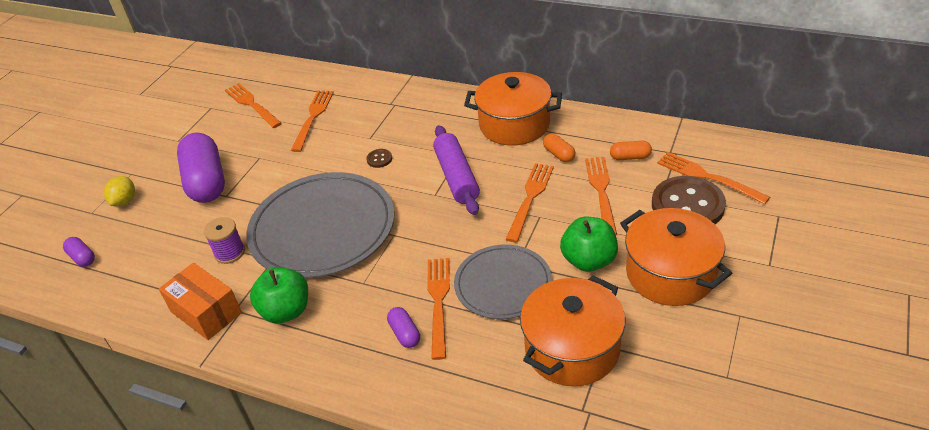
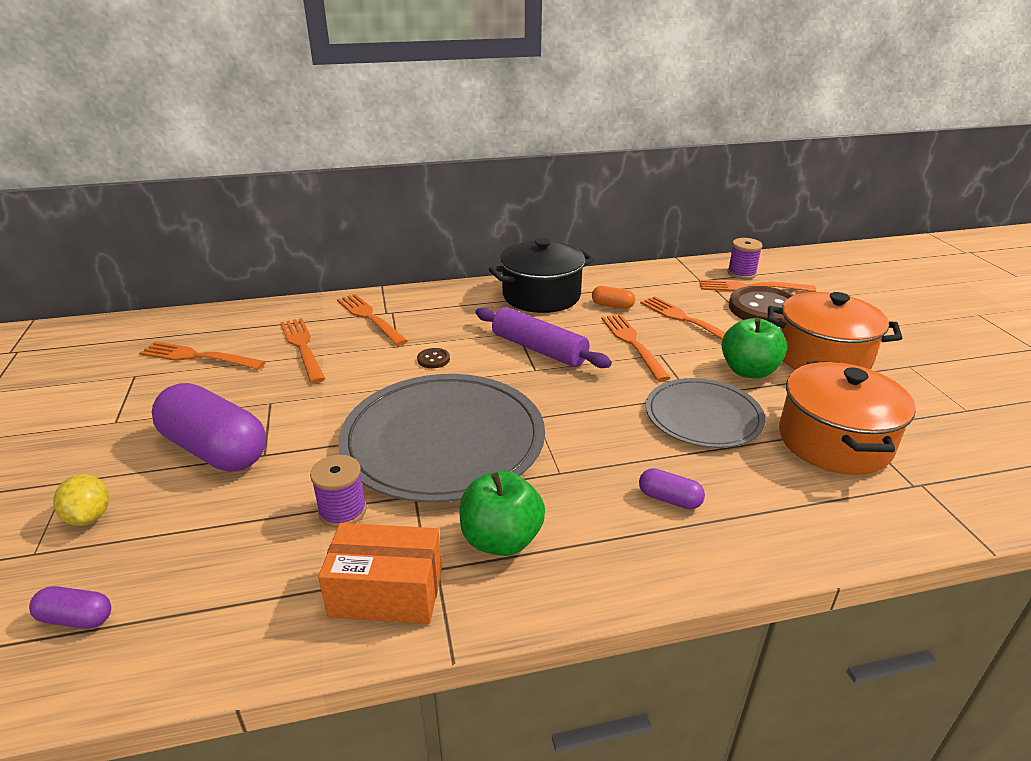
camera: 40 degrees left, 10 degrees down
(438, 302) = (664, 456): orange fork -> orange fork (370, 318)
(514, 125) = (541, 296): orange pot -> black pot
(630, 157) = (674, 291): orange capsule -> none
(720, 157) = (741, 273): none -> purple spool

